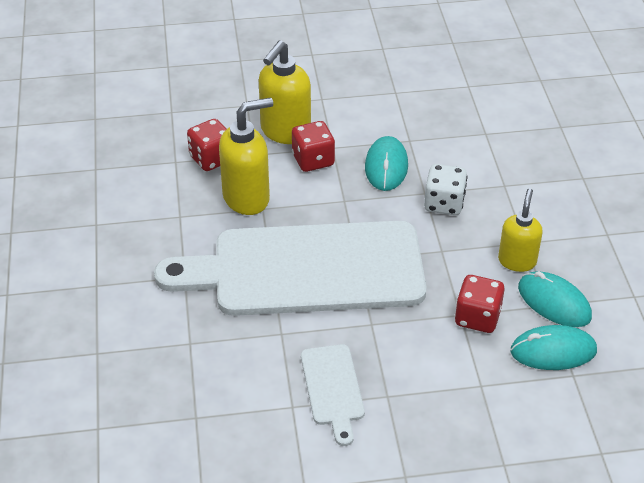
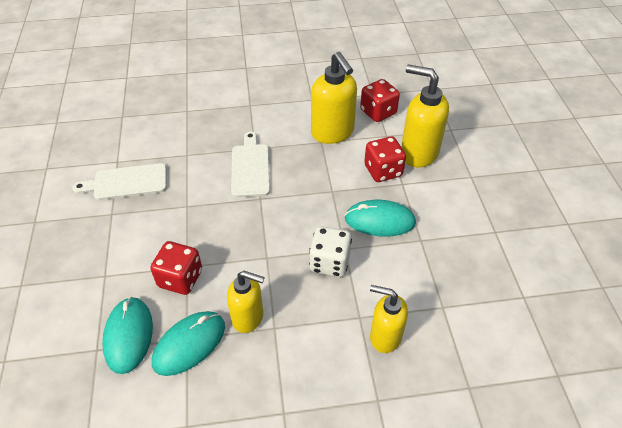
camera: 90 degrees right, 5 degrees up
(306, 269) = (250, 167): white cutting board -> white cutting board, size x0.42
(522, 170) = (385, 336): none -> yellow soap dispenser

